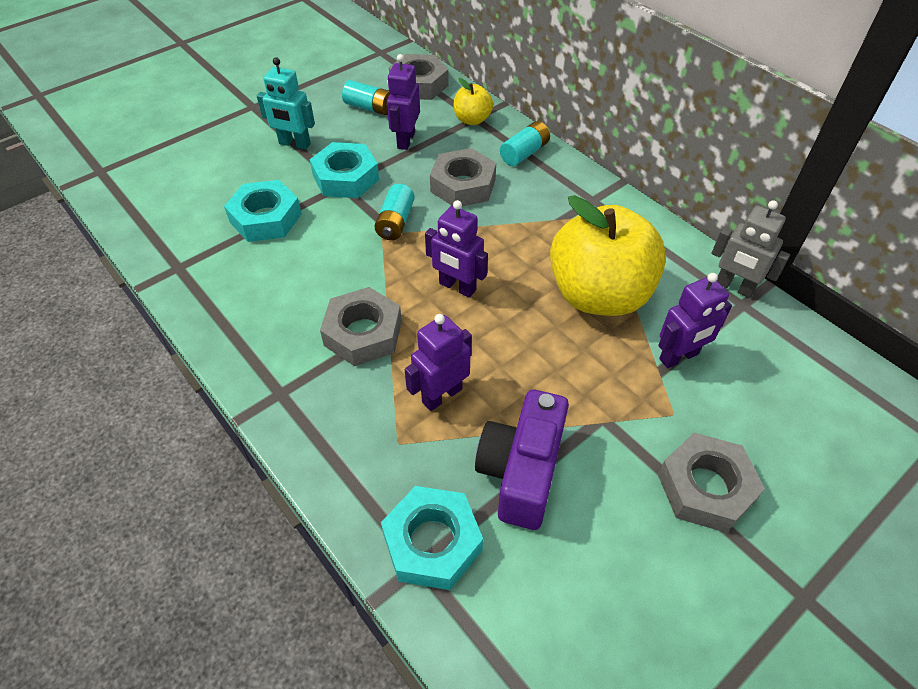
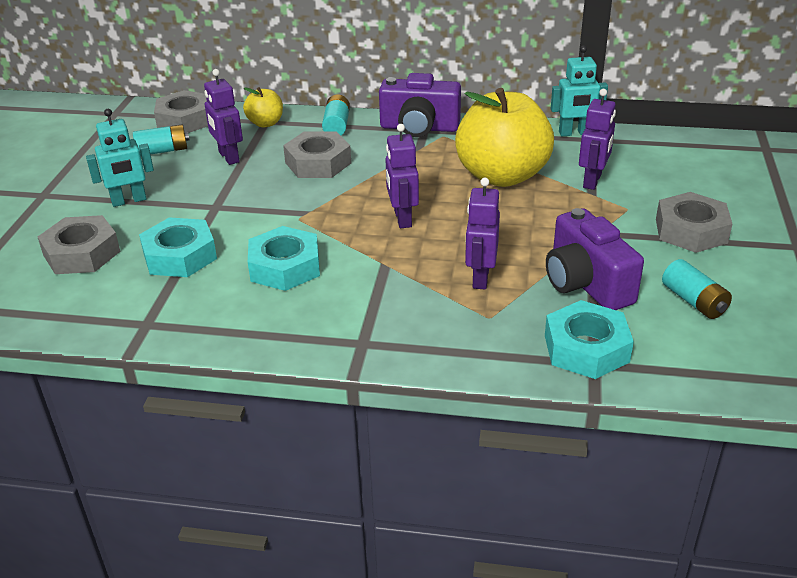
camera: 40 degrees left, 15 degrees down
(346, 177) = (212, 200): turquoise nut -> turquoise nut (285, 267)
(363, 333) = (373, 277): grey nut -> grey nut (82, 253)
(395, 222) = (298, 207): turquoise battery -> turquoise battery (694, 301)
(457, 287) = (402, 218): purple robot -> purple robot turned 90 degrees clockwise
(591, 195) = (419, 128): none -> purple camera
(734, 287) = (574, 133): grey robot -> turquoise robot

